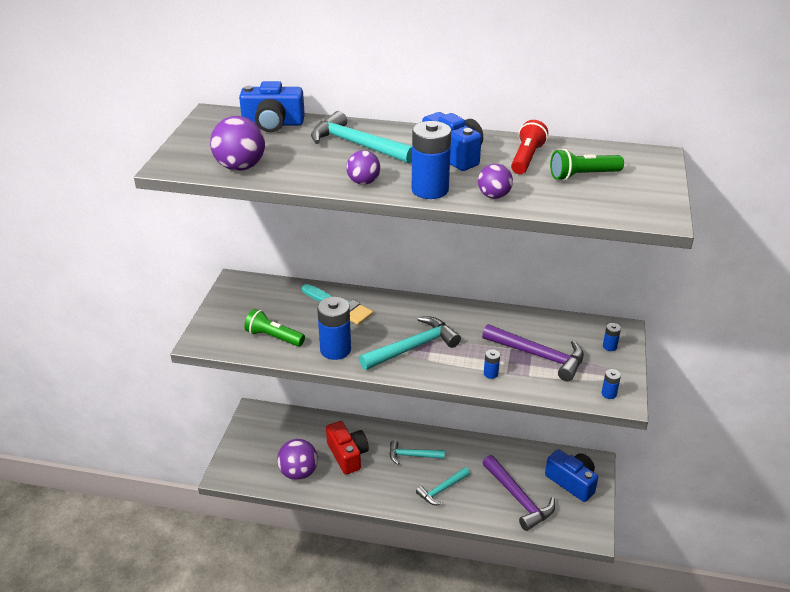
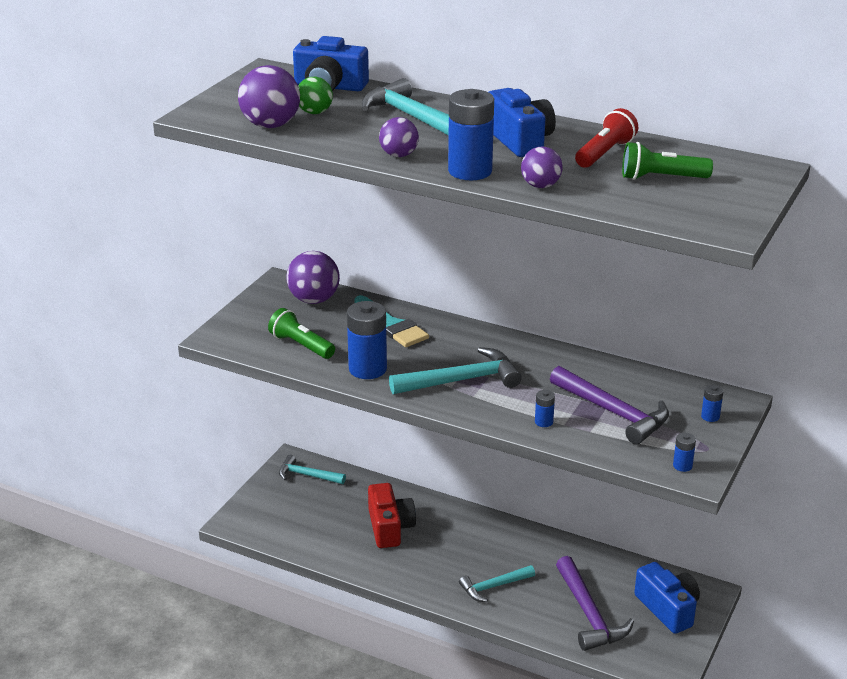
camera: 15 degrees right, 5 degrees down
(272, 150) = (315, 112): none -> green ball
(298, 472) = (323, 536): purple ball -> purple ball (314, 300)
(412, 455) = (470, 542): turquoise hammer -> turquoise hammer (307, 475)

